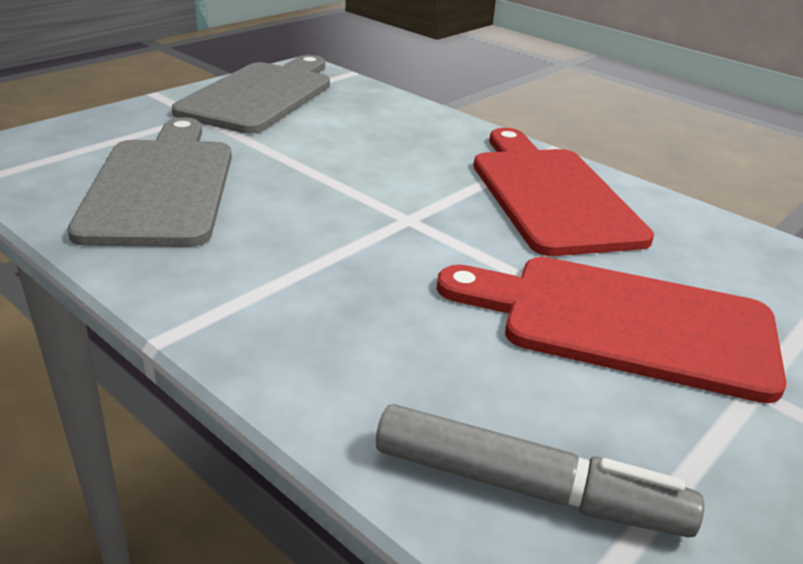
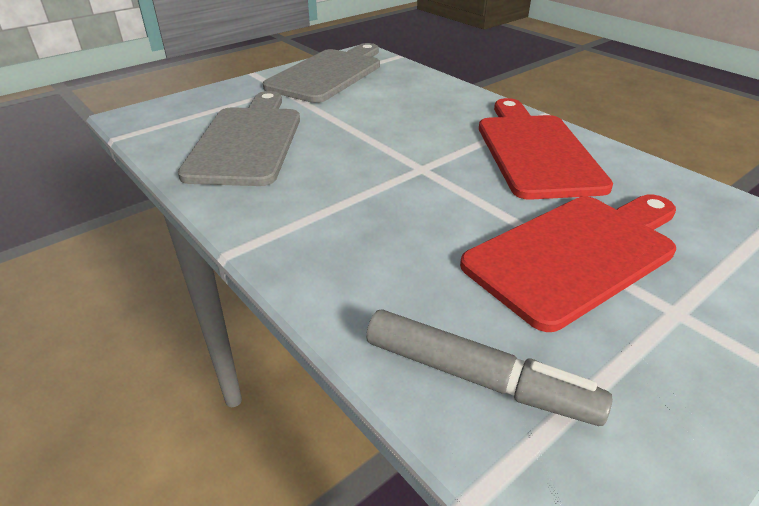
camera: 10 degrees right, 5 degrees up
(623, 323) = (576, 254): red cutting board -> red cutting board turned 120 degrees clockwise

